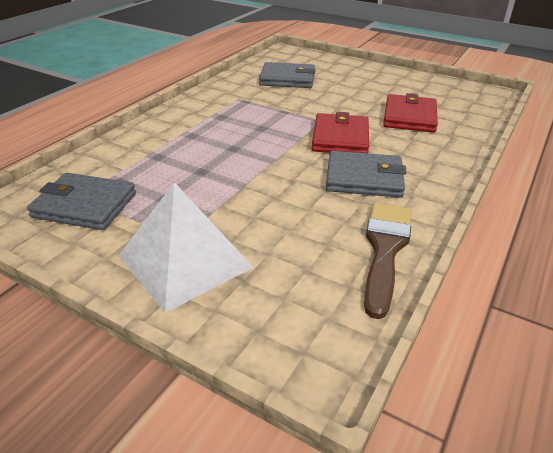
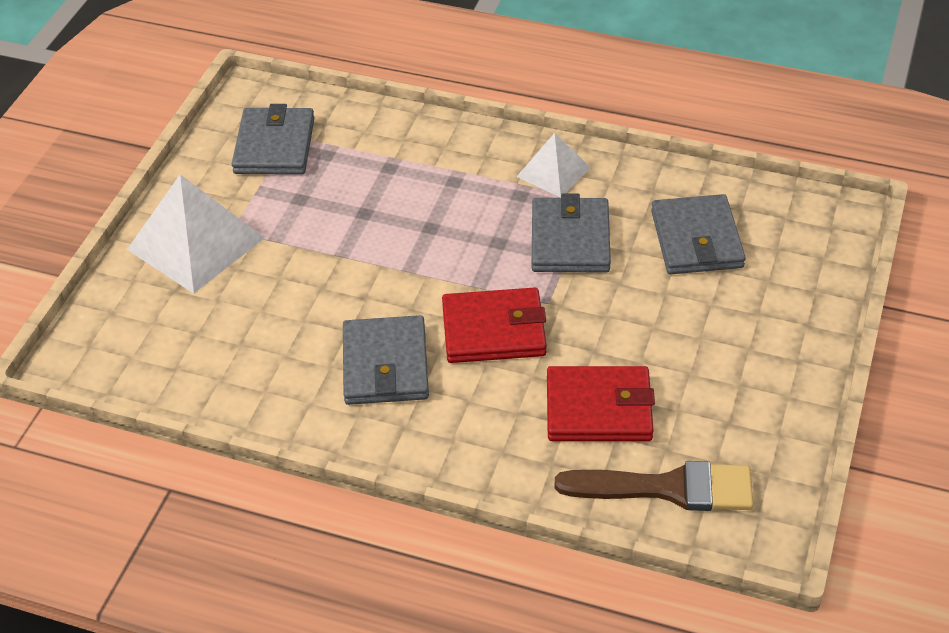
camera: 80 degrees right, 10 degrees up
(207, 105) = (553, 172): none -> white pyramid
(270, 108) = (570, 240): none -> grey wallet
(385, 249) = (237, 393): brown brush -> brown brush (668, 488)

